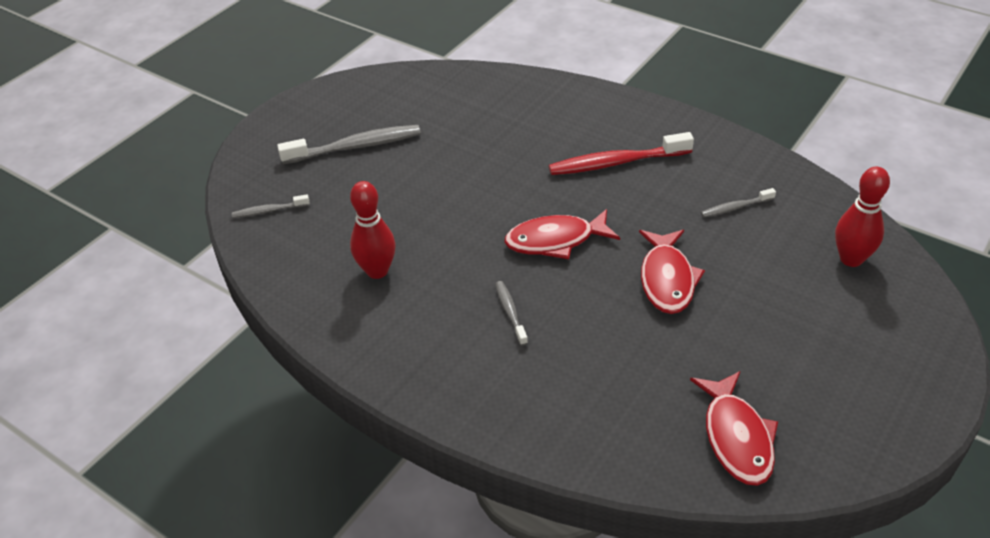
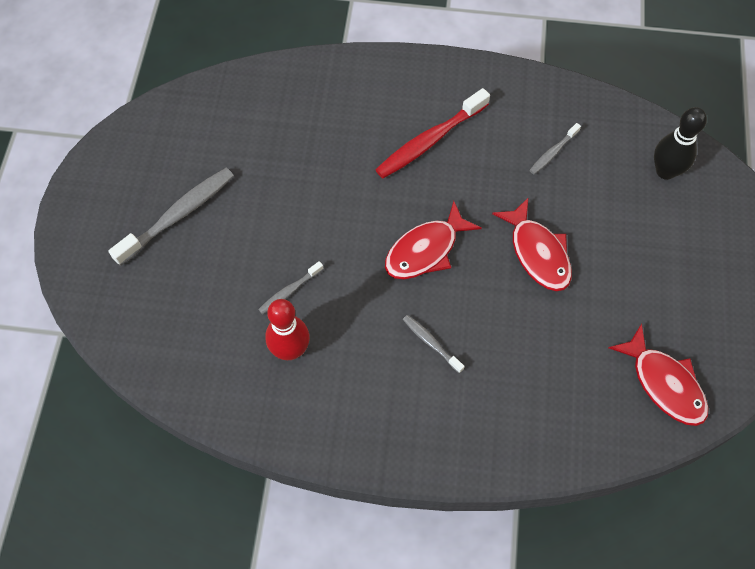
camera: 30 degrees left, 20 degrees up
(269, 211) = (143, 326): grey toothbrush -> grey toothbrush (289, 291)
(851, 259) = (665, 171): red bowling pin -> black bowling pin

